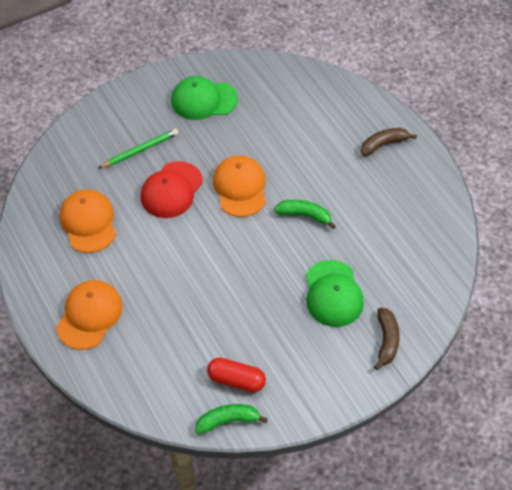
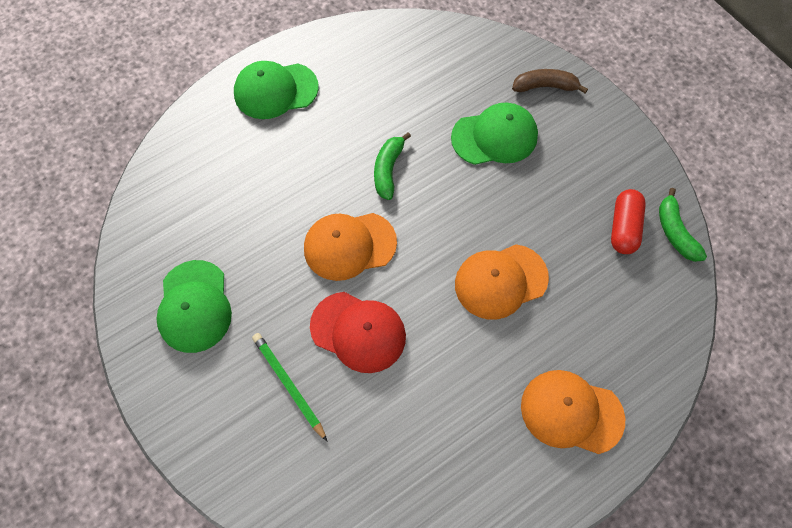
camera: 95 degrees left, 10 degrees up
(88, 222) = (422, 440): orange cap -> orange cap (500, 281)
(384, 144) = (275, 91): brown banana -> green cap

